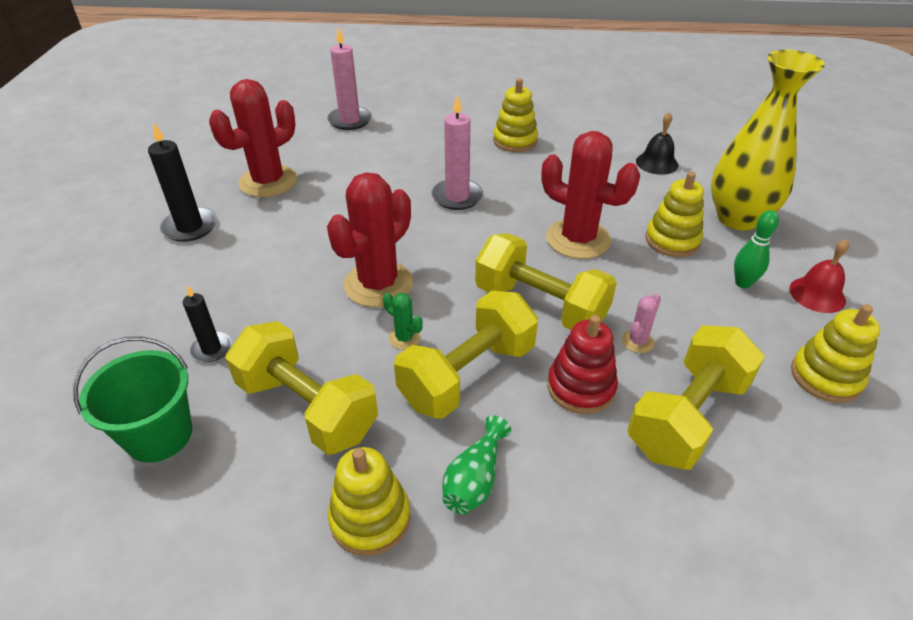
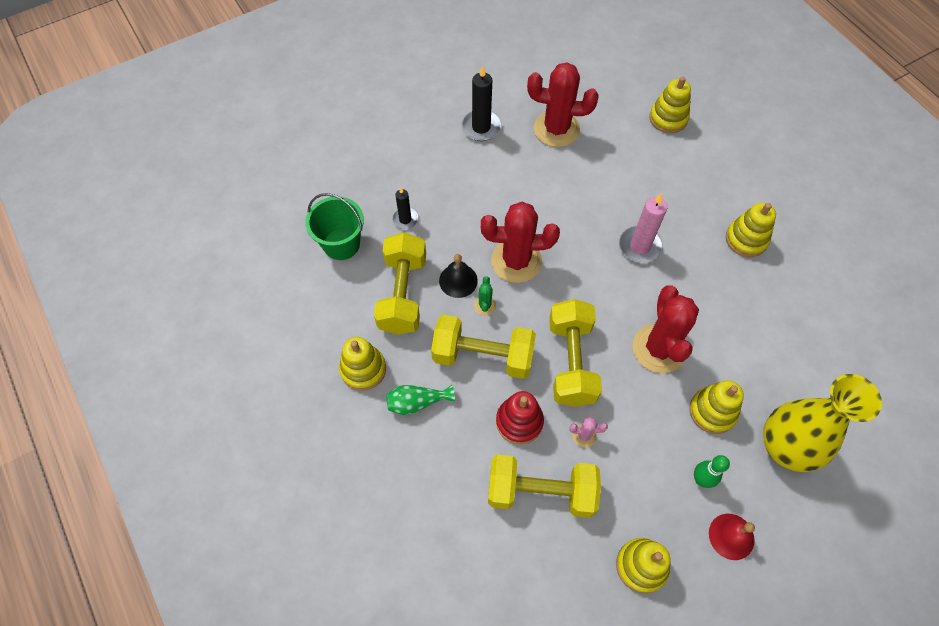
camera: 55 degrees right, 20 degrees up
(350, 120) = (668, 118): pink candle -> yellow stacking toy
(656, 163) = (812, 355): black bell -> black bell (458, 280)

